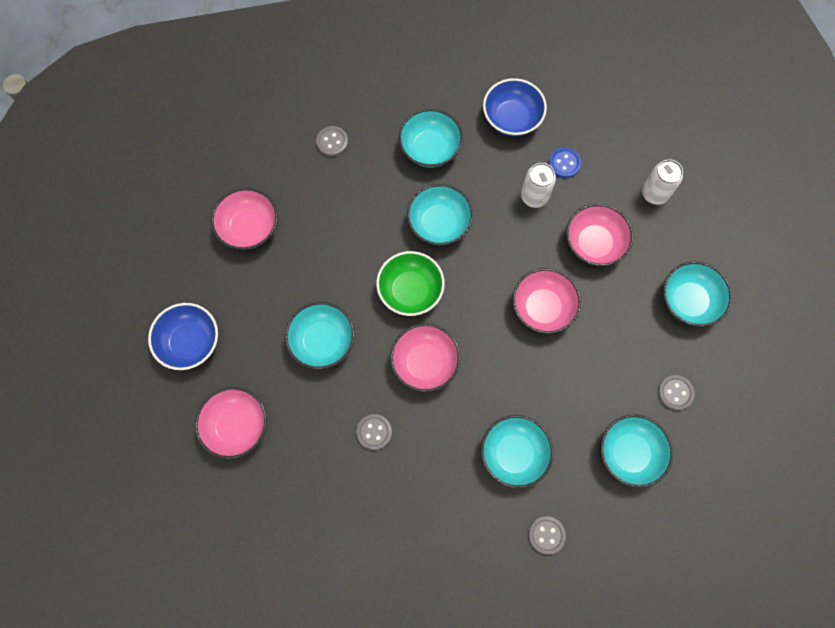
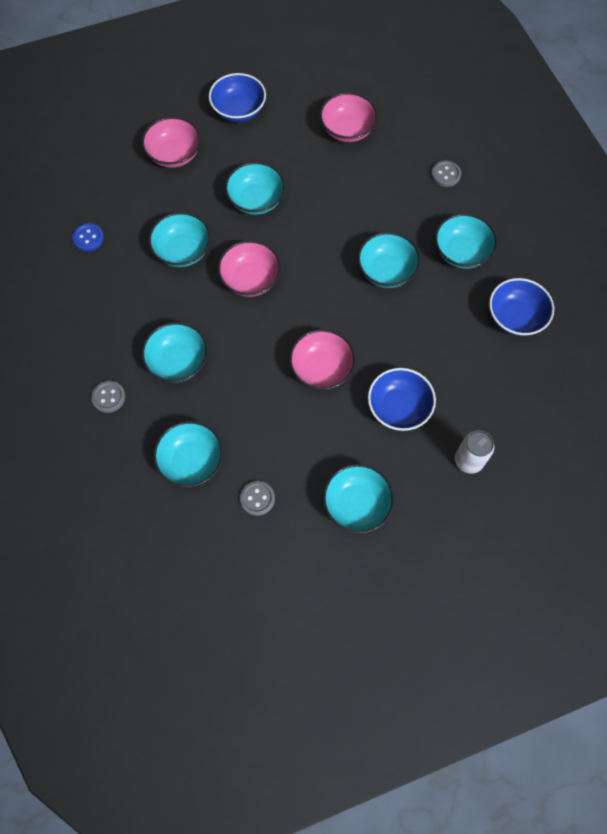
camera: 80 degrees right, 5 degrees down
(374, 432) = (182, 251): grey button -> turquoise bowl
(410, 290) = (315, 258): green bowl -> none
(534, 196) = (435, 348): white can -> none
(564, 163) = (479, 371): blue button -> blue button (88, 238)
(594, 243) = (398, 408): pink bowl -> blue bowl

